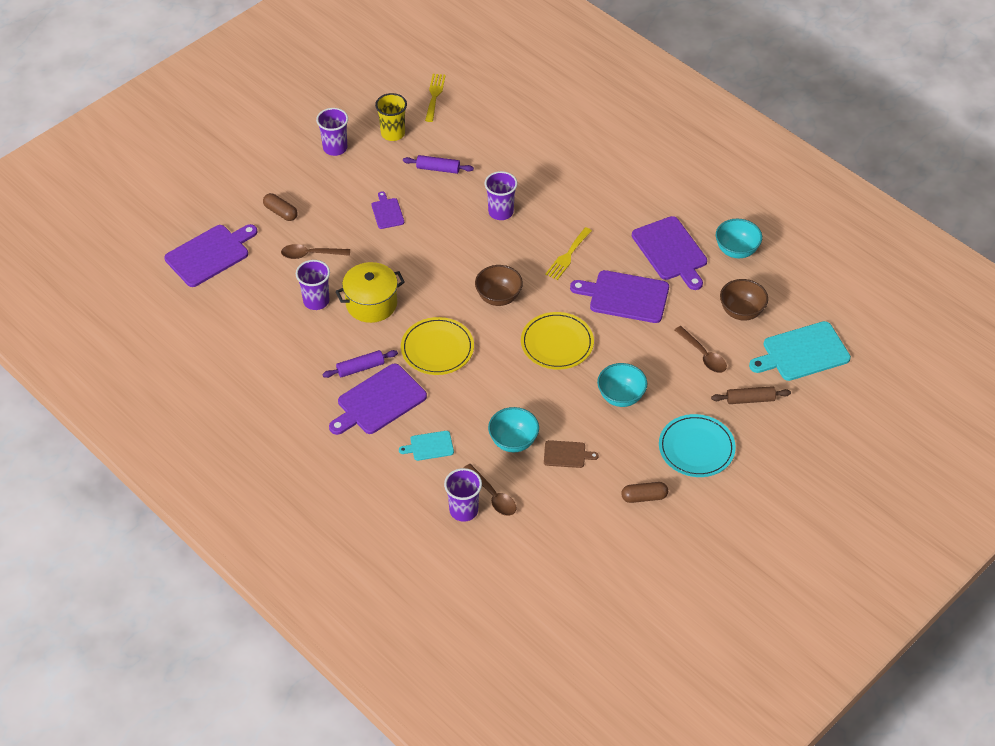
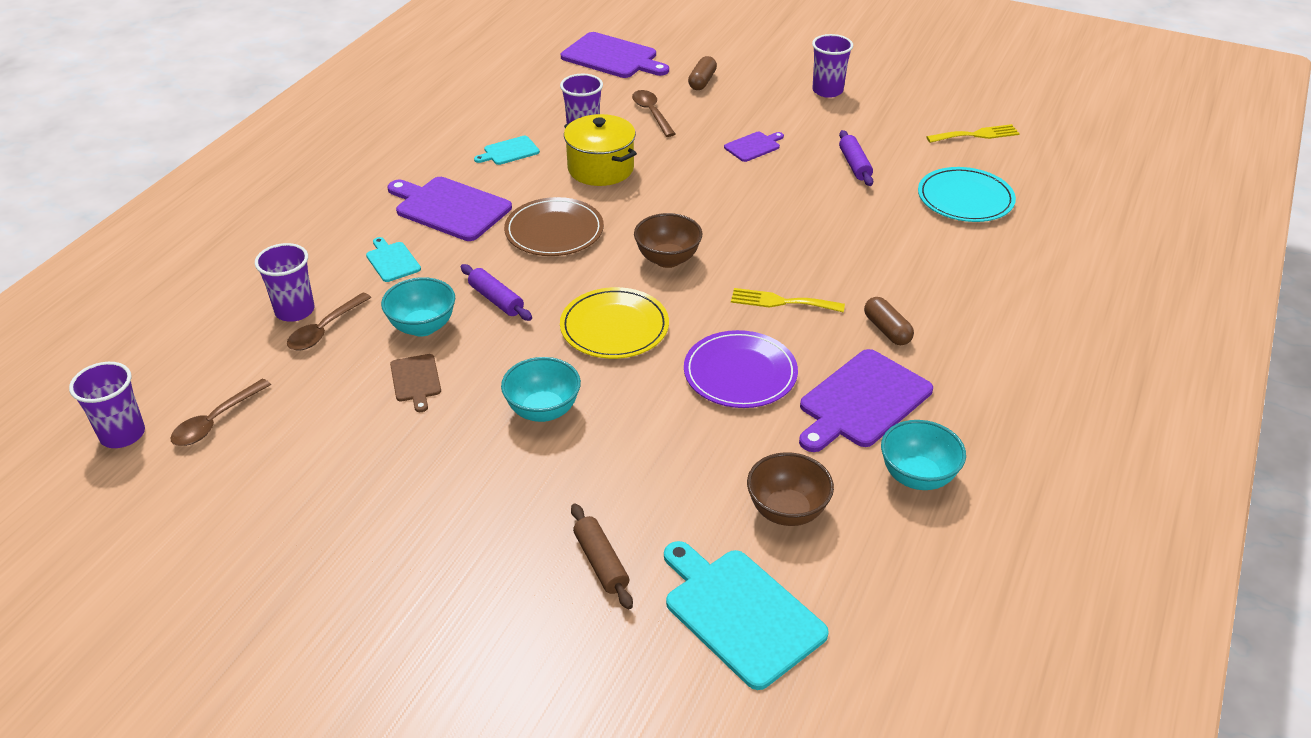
camera: 70 degrees right, 10 degrees down
(319, 351) = (509, 151): none -> turquoise cutting board
(360, 368) = (496, 184): purple rolling pin -> purple rolling pin (496, 300)
(393, 133) = (885, 121): yellow cup -> none
(437, 348) = (554, 231): yellow plate -> brown plate
(500, 212) = (819, 228): purple cup -> purple cup (122, 434)
(625, 296) = (740, 373): purple cutting board -> purple plate
(644, 497) = (358, 477): brown capsule -> brown capsule (887, 330)
(696, 448) = (473, 516): turquoise plate -> turquoise plate (965, 199)
(703, 355) = (669, 484): brown spoon -> brown spoon (216, 421)

